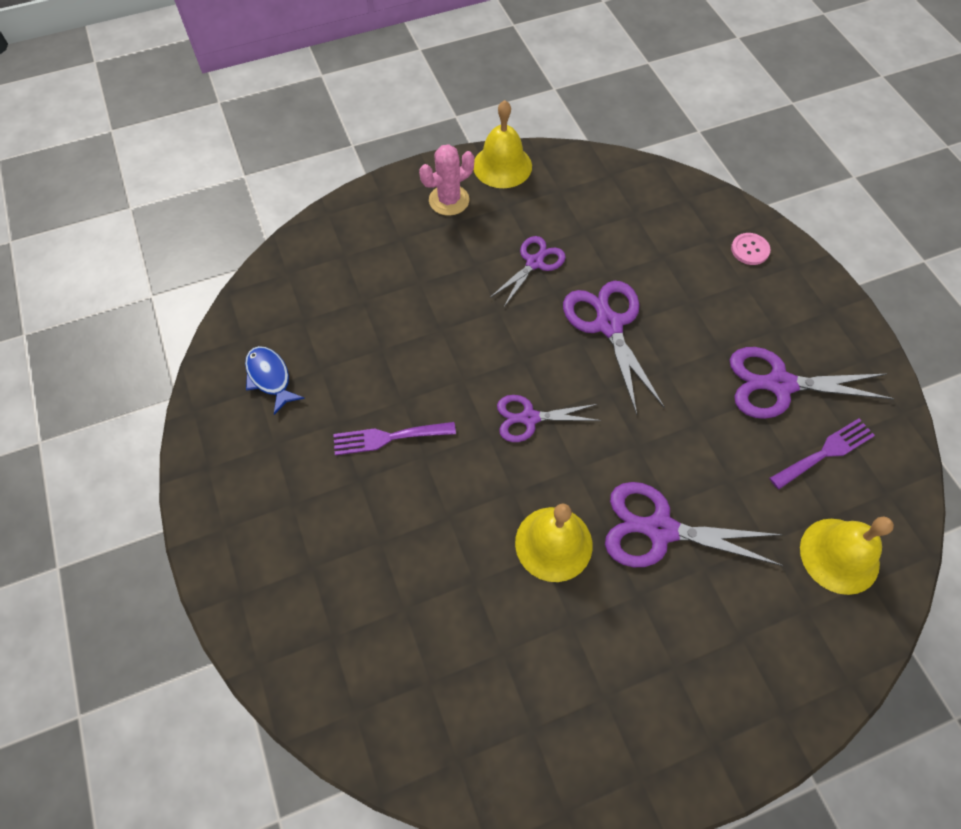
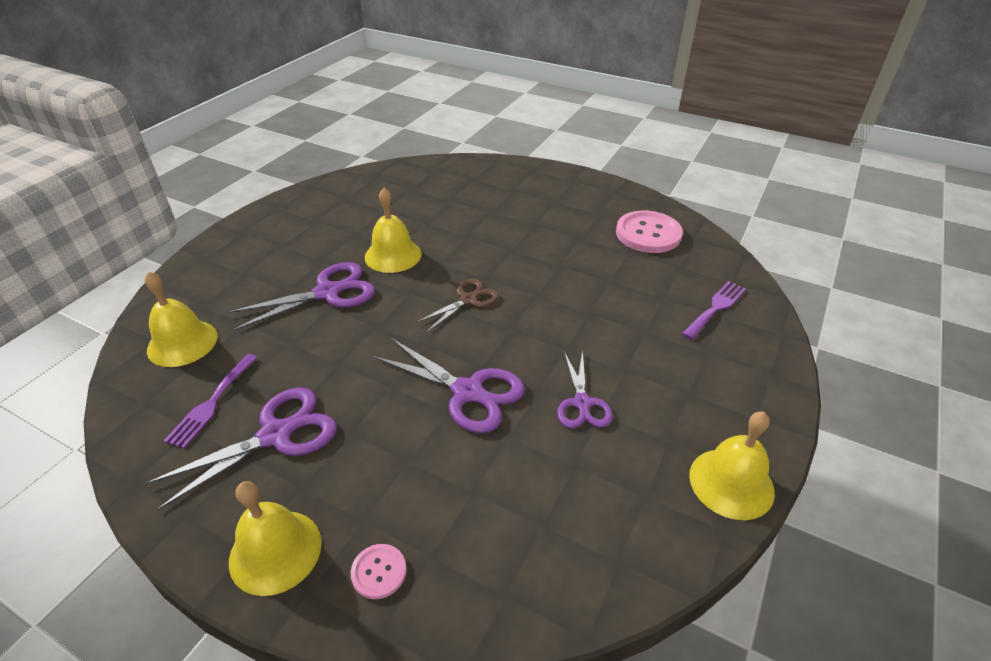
camera: 140 degrees right, 20 degrees down
(270, 378) = (648, 234): blue fish -> pink button
(388, 437) = (543, 246): purple fork -> purple fork (715, 308)
(449, 200) = (721, 409): pink cactus -> none
(529, 418) = (468, 300): purple scissors -> brown scissors
(809, 299) = (275, 551): none -> yellow bell

